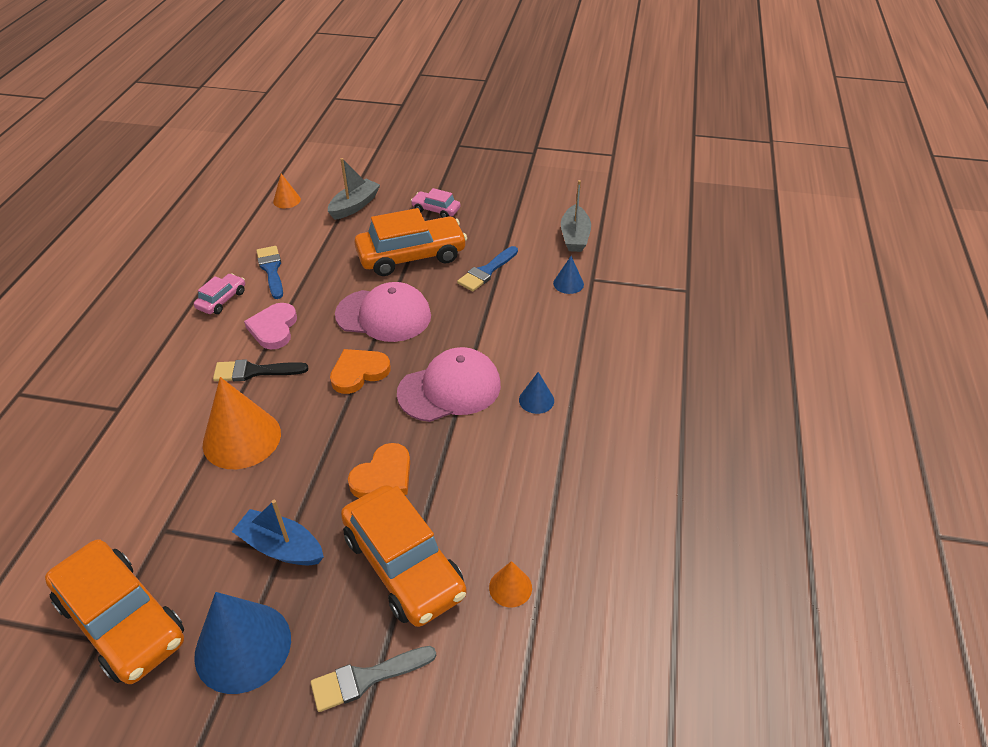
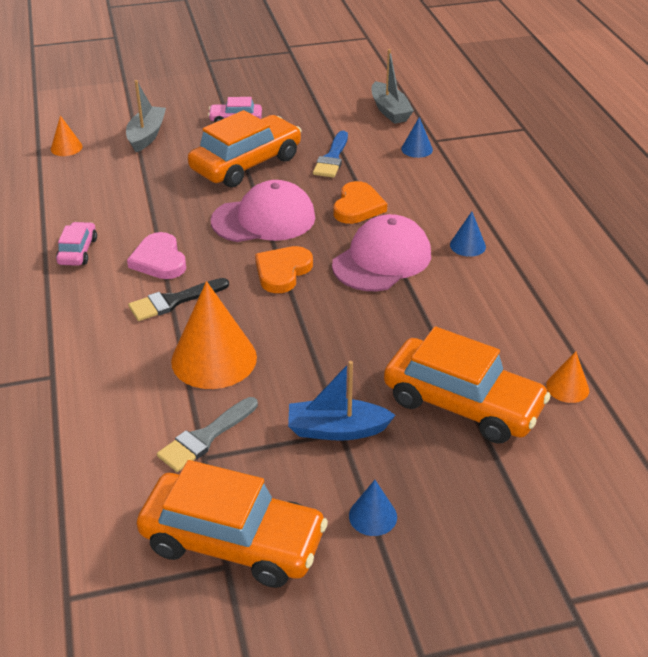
camera: 25 degrees left, 5 degrees down
(243, 646) = (373, 516): blue cone -> blue cone, size x0.48
(271, 270) = (108, 211): blue brush -> none
(366, 678) = (506, 495): grey brush -> grey brush (205, 437)
(383, 476) = (382, 344): orange heart -> orange heart (358, 206)

